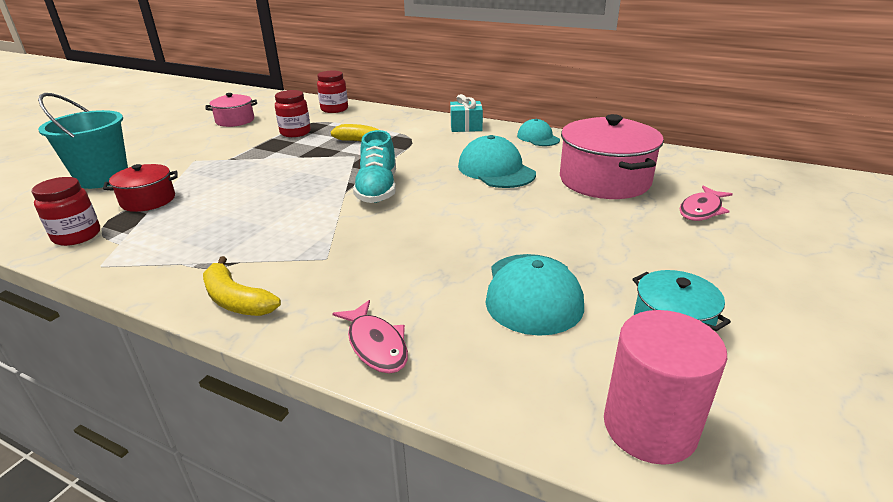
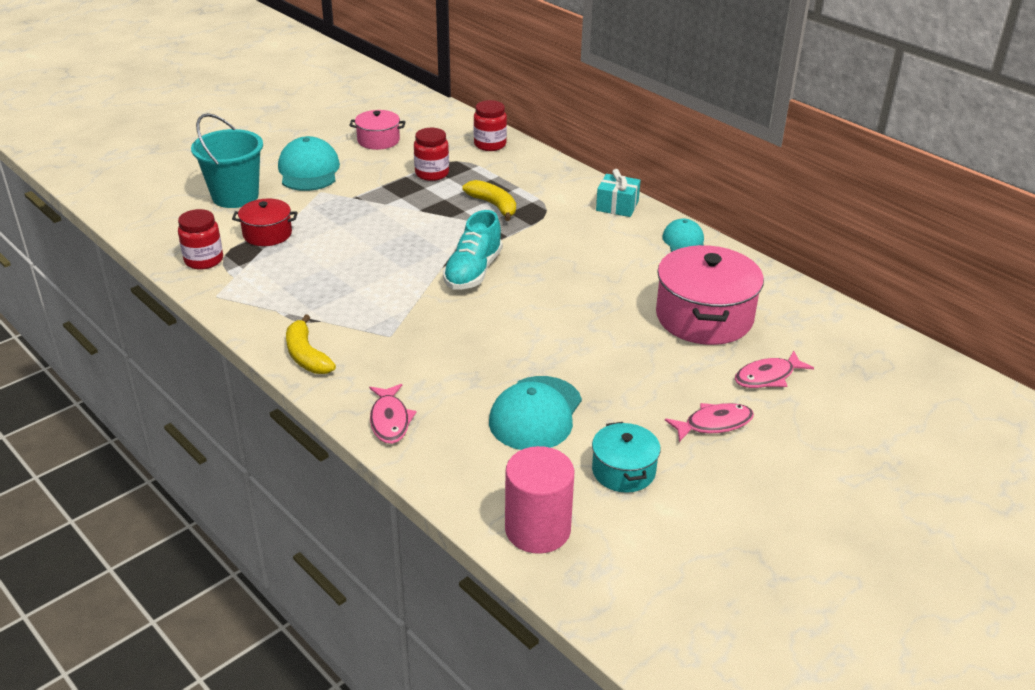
camera: 20 degrees right, 5 degrees up
(496, 170) = (604, 276): turquoise cap -> turquoise cap (309, 170)
(703, 257) = (714, 424): none -> pink fish

